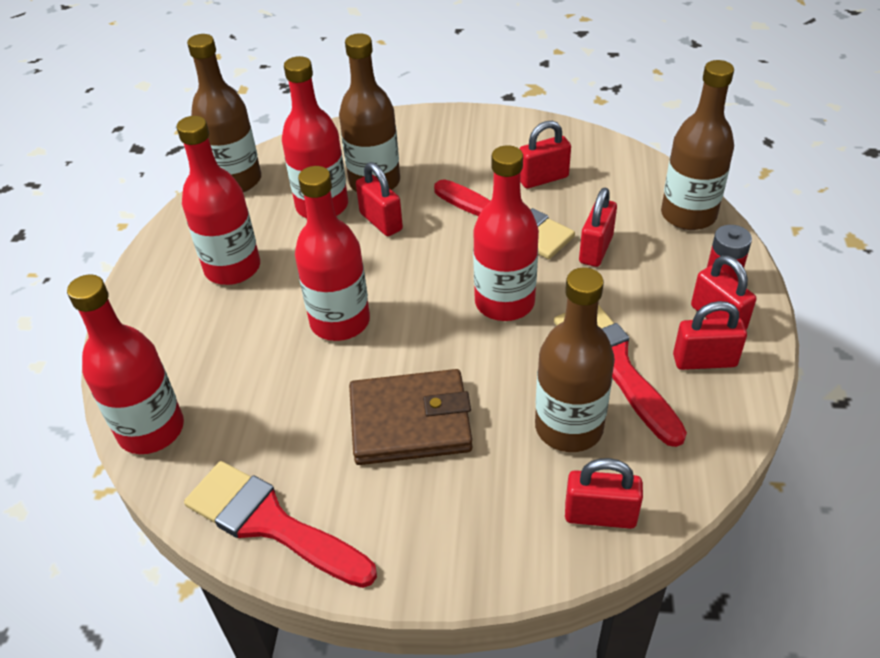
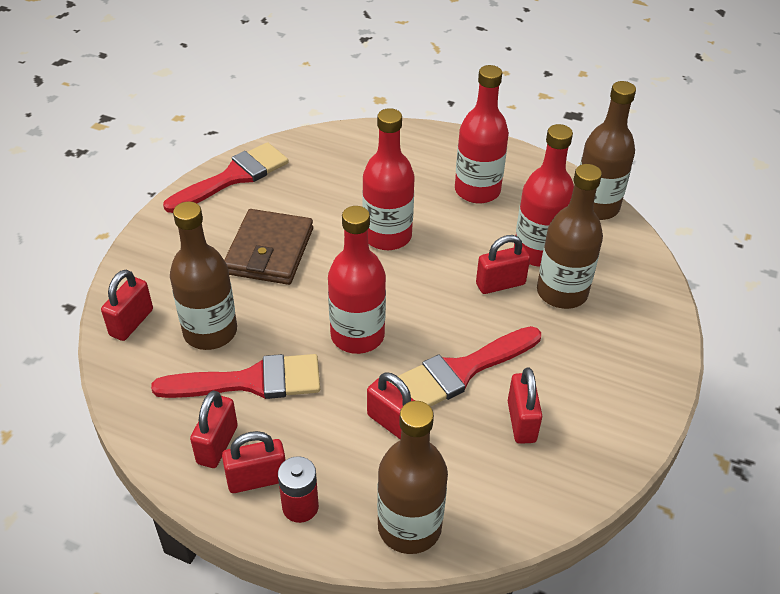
camera: 105 degrees right, 0 degrees up
(151, 430) = (336, 139): red bottle -> none

